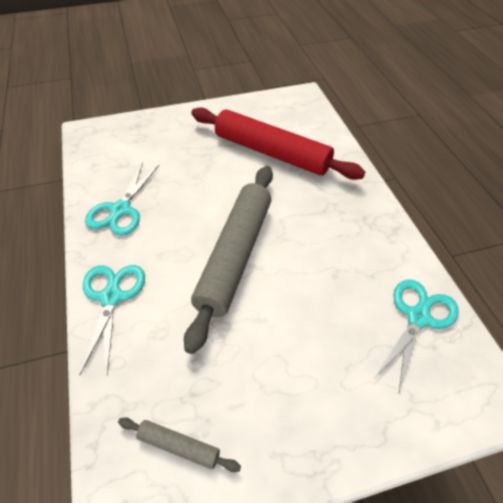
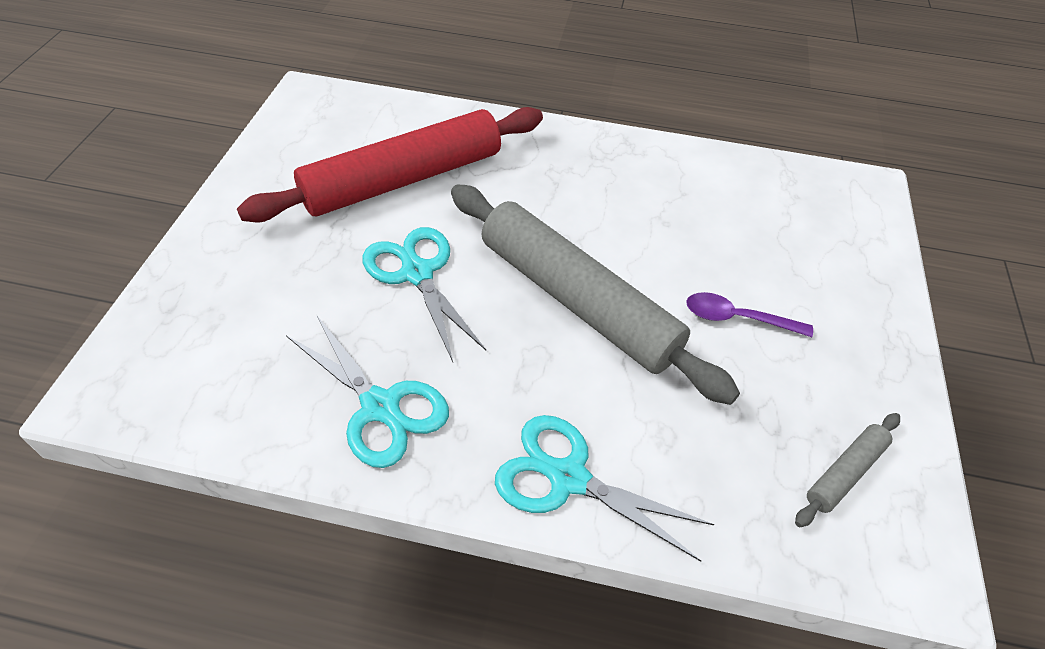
camera: 65 degrees left, 0 degrees up
(276, 343) = (737, 318): none -> purple spoon
(418, 317) = (756, 188): turquoise scissors -> turquoise scissors (417, 273)

